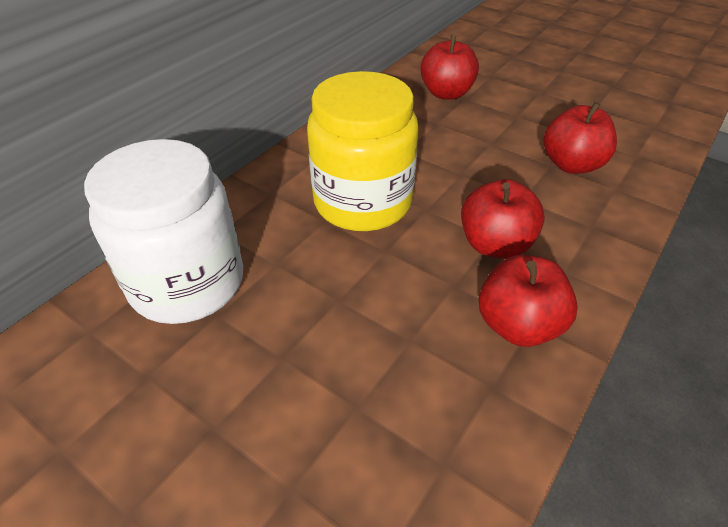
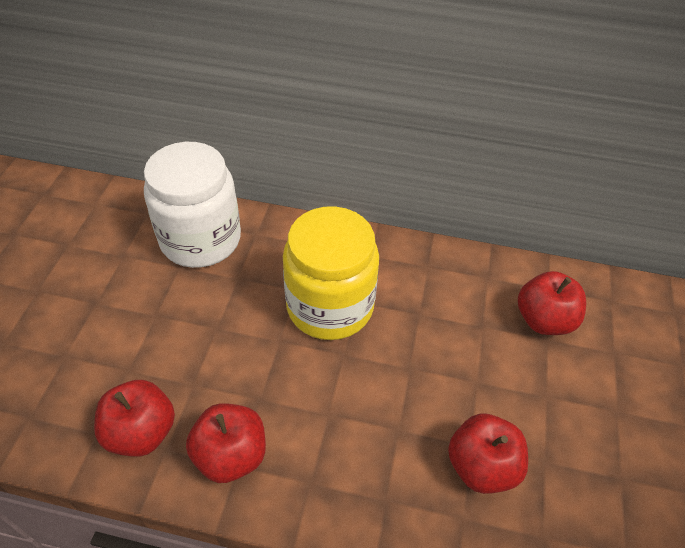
camera: 65 degrees right, 5 degrees up
(495, 245) = (320, 418): red apple -> red apple (141, 432)

